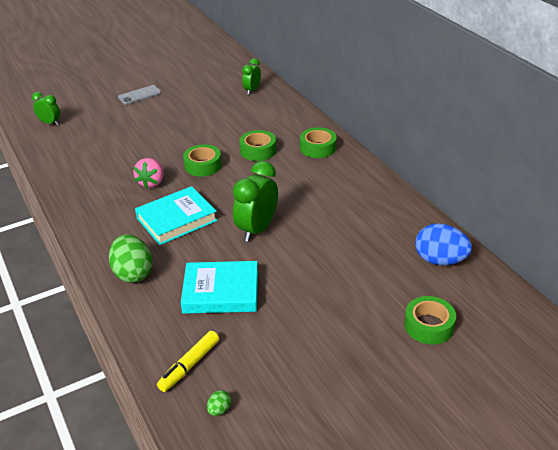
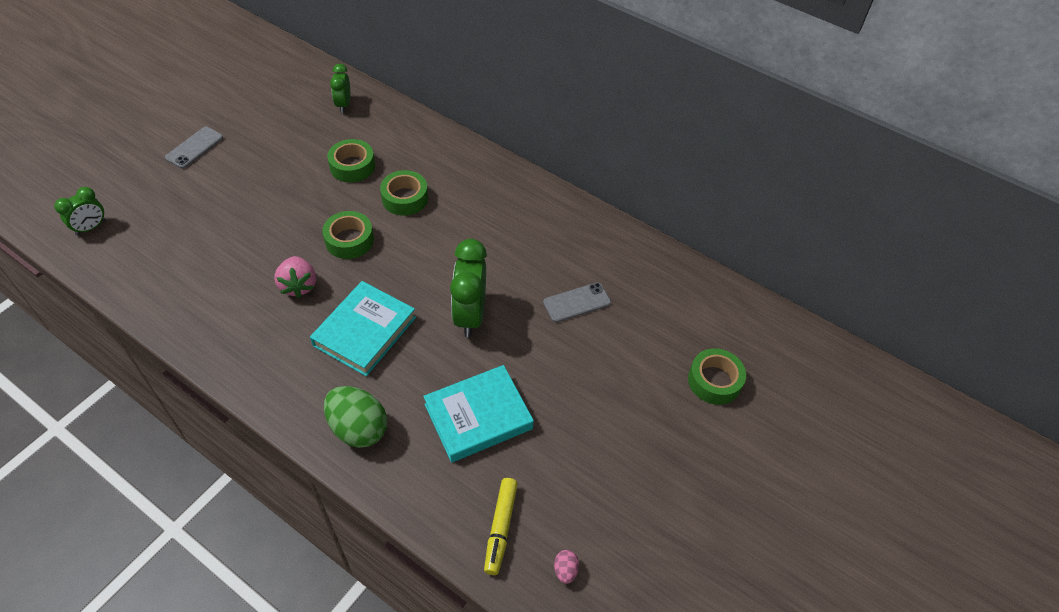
camera: 30 degrees left, 15 degrees up
(50, 123) = (91, 227): green clock -> green clock turned 135 degrees clockwise
(219, 410) = (565, 570): green egg -> pink egg
(318, 148) = (474, 175): green tape -> green tape (352, 166)
(345, 243) = (576, 302): none -> grey phone
(440, 260) = (684, 294): blue egg -> none

